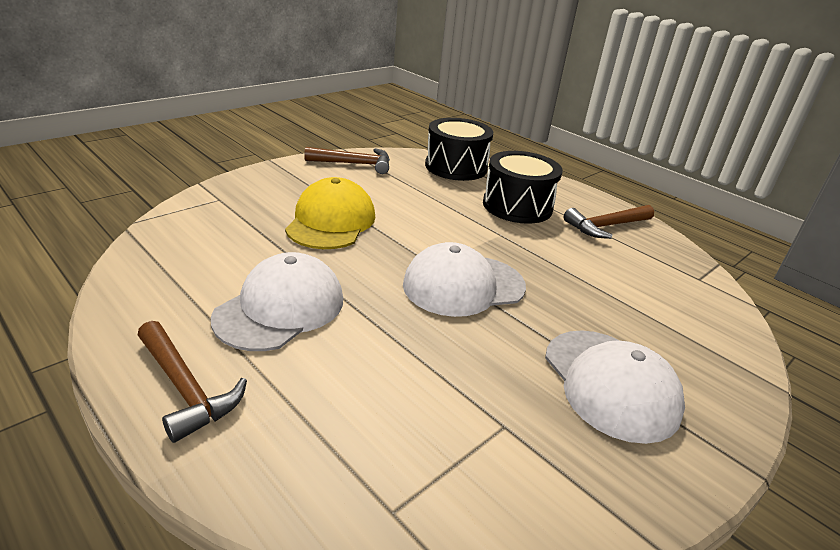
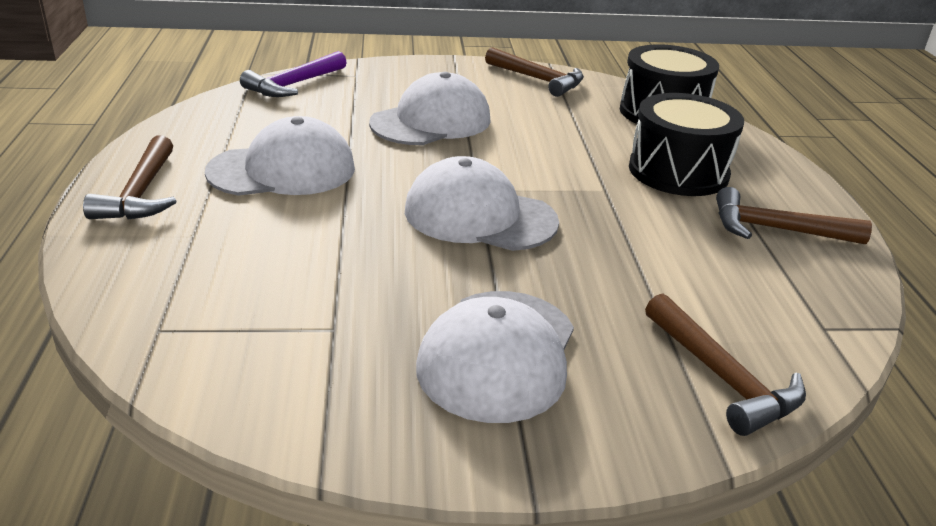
camera: 40 degrees right, 0 degrees up
(178, 224) = (293, 84): none -> purple hammer
(331, 221) = (431, 121): yellow cap -> white cap
(709, 333) = (722, 378): none -> brown hammer

